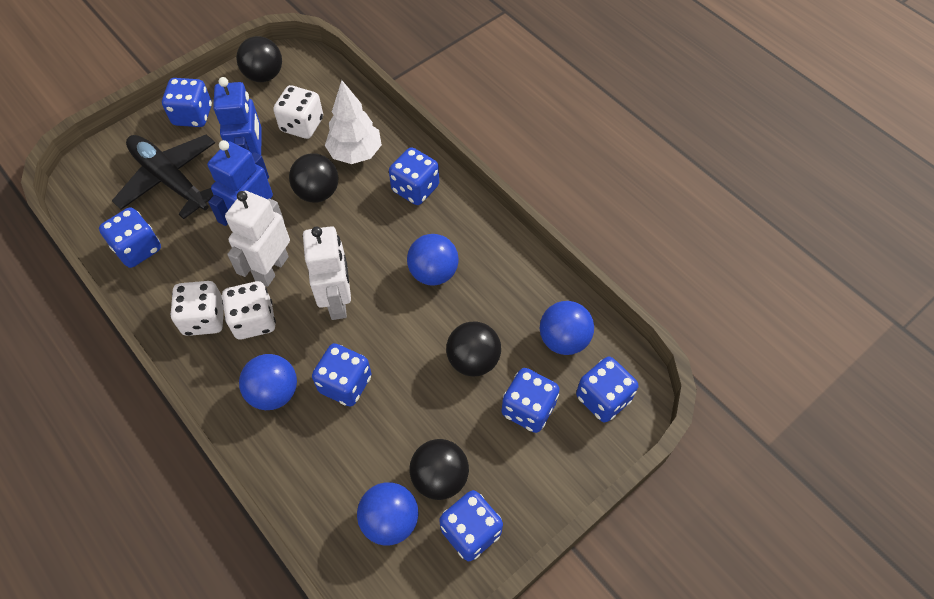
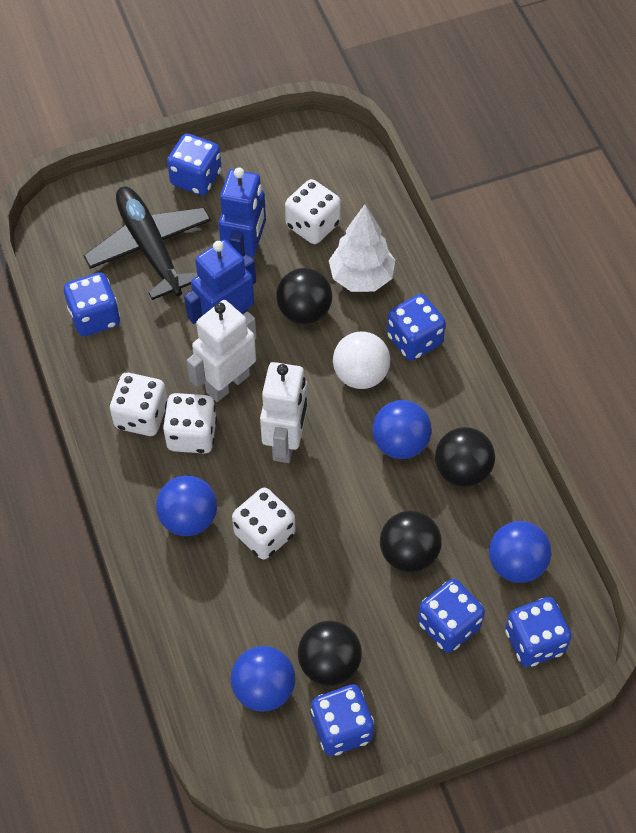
camera: 20 degrees right, 0 degrees up
(264, 75) = (289, 151): black ball -> black ball (462, 470)
(345, 384) = (264, 534): blue dice -> white dice
(381, 228) = (360, 375): none -> white ball

